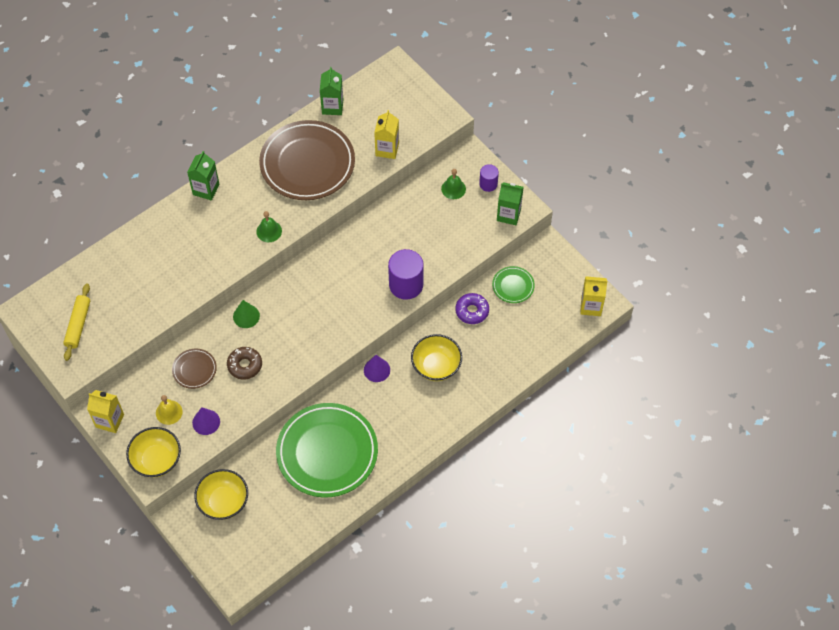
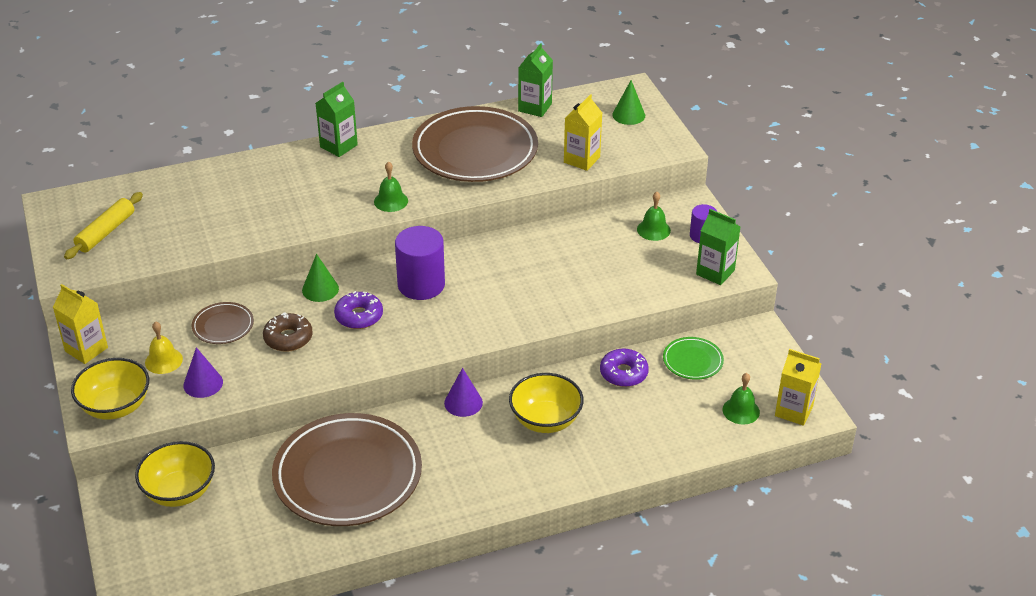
camera: 20 degrees right, 20 degrees down
(284, 331) = (359, 316): none -> purple donut
(327, 452) = (348, 475): green plate -> brown plate
(403, 94) = (628, 115): none -> green cone
(406, 285) = (542, 309): purple cylinder -> purple cylinder (421, 285)
(557, 317) = (741, 411): none -> green bell

